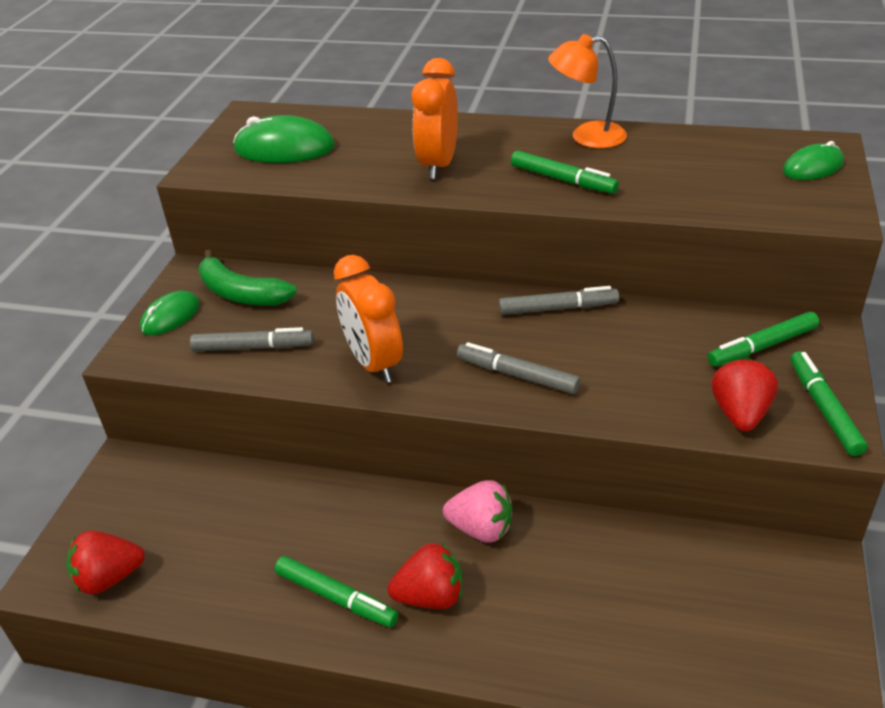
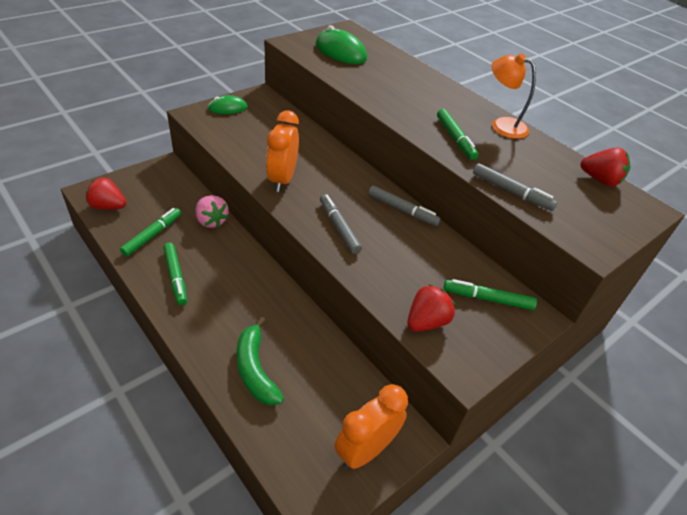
camera: 30 degrees right, 5 degrees up
(241, 293) = (268, 115): green banana -> green banana (255, 369)
(253, 347) = (242, 141): grey marker -> grey marker (511, 192)
(430, 596) = (212, 305): red strawberry -> red strawberry (600, 180)
(438, 165) = (401, 97): orange clock -> orange clock (365, 450)
(481, 529) = (269, 294): pink strawberry -> pink strawberry (211, 221)
(813, 167) = (619, 214): green mouse -> none
(824, 408) = (478, 353): green marker -> green marker (152, 235)

